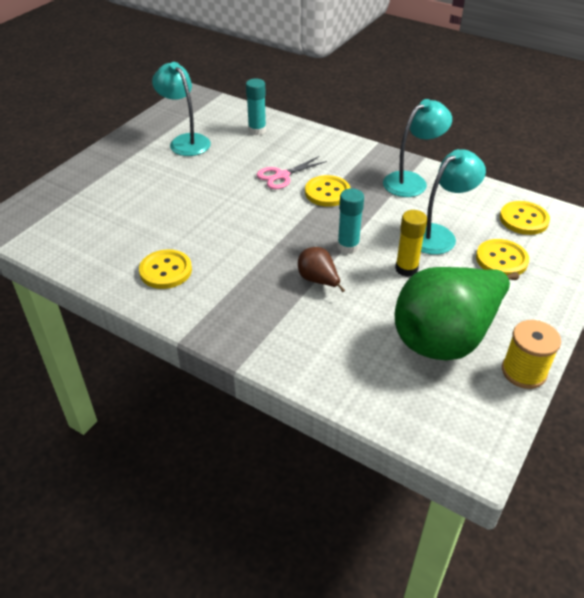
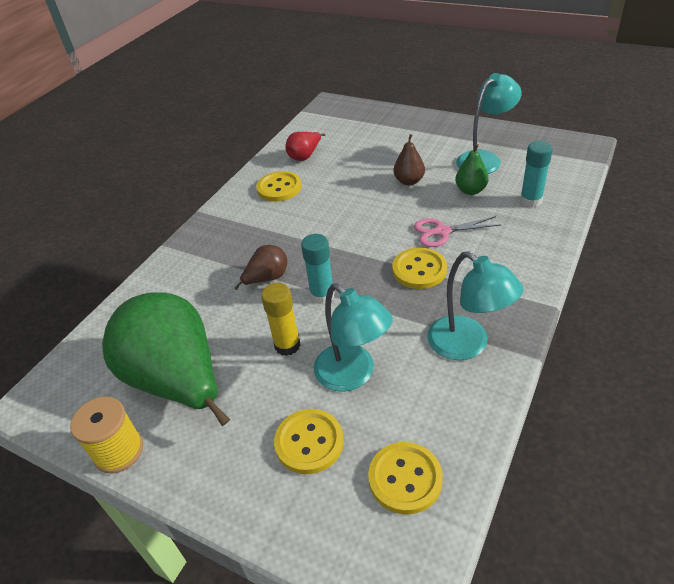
camera: 90 degrees right, 0 degrees up
(110, 249) = (305, 156): none -> red pear
(199, 184) = (409, 181): none -> brown pear
(230, 154) = (470, 190): none -> green pear
(282, 176) = (442, 232): pink scissors -> pink scissors turned 60 degrees counterclockwise

